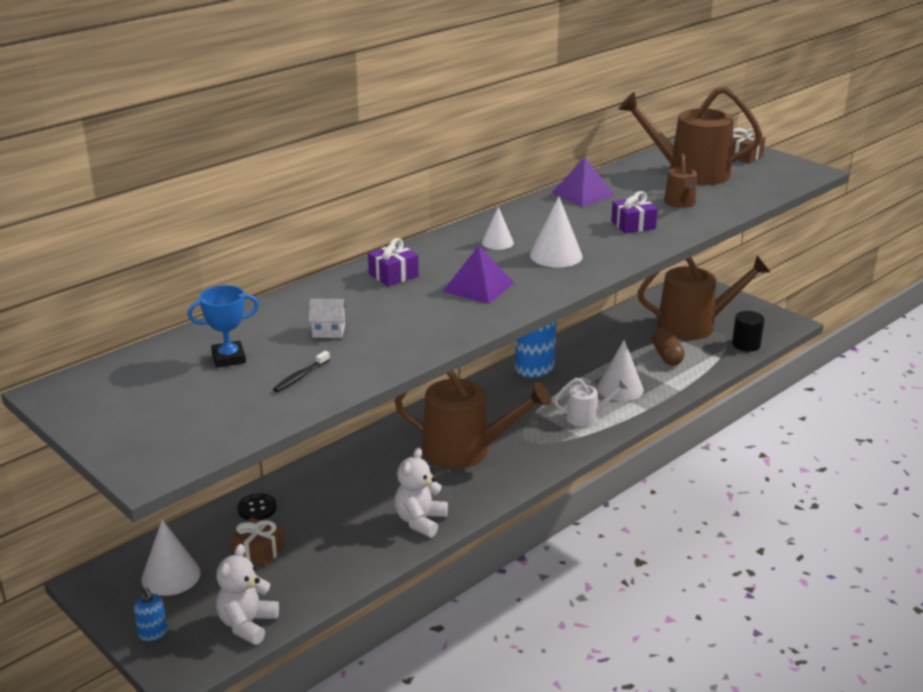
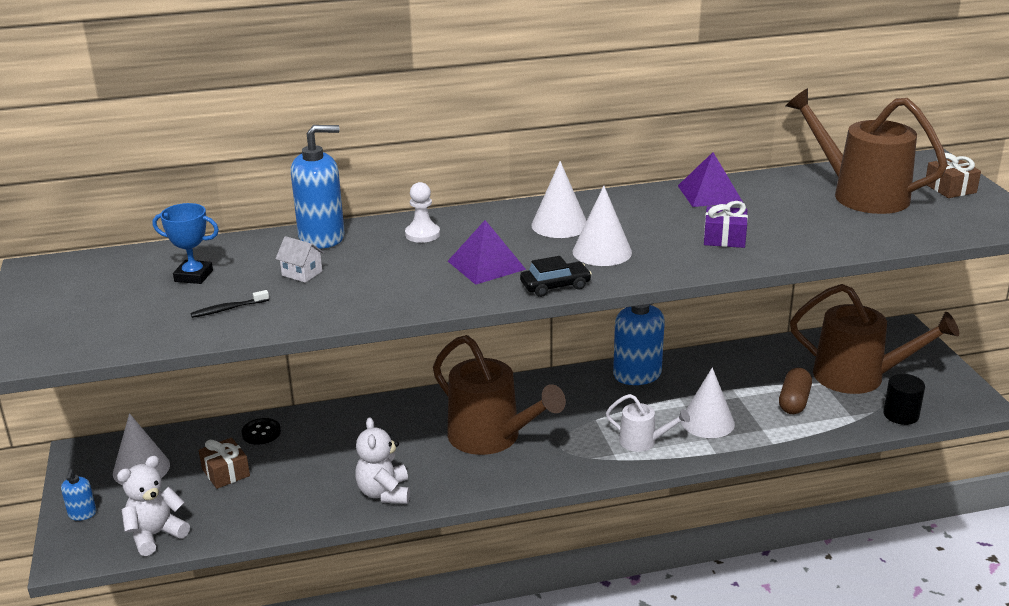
camera: 30 degrees right, 0 degrees up
(306, 298) = (322, 237): none -> blue soap dispenser
(393, 275) = (422, 234): purple gift -> white pawn
(420, 521) = (384, 493): white teddy bear -> white teddy bear turned 60 degrees counterclockwise
(497, 242) = (559, 225): white cone -> white cone, size x1.60
(552, 289) = (555, 286): none -> black car
(680, 203) = (808, 226): brown watering can -> none

